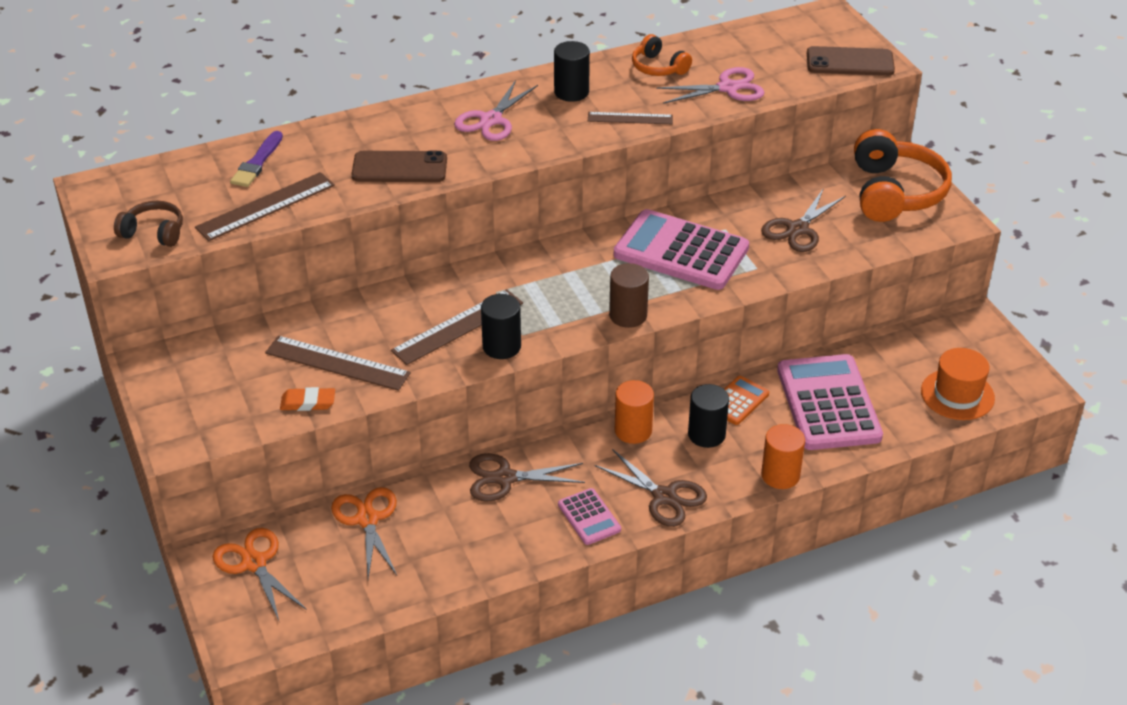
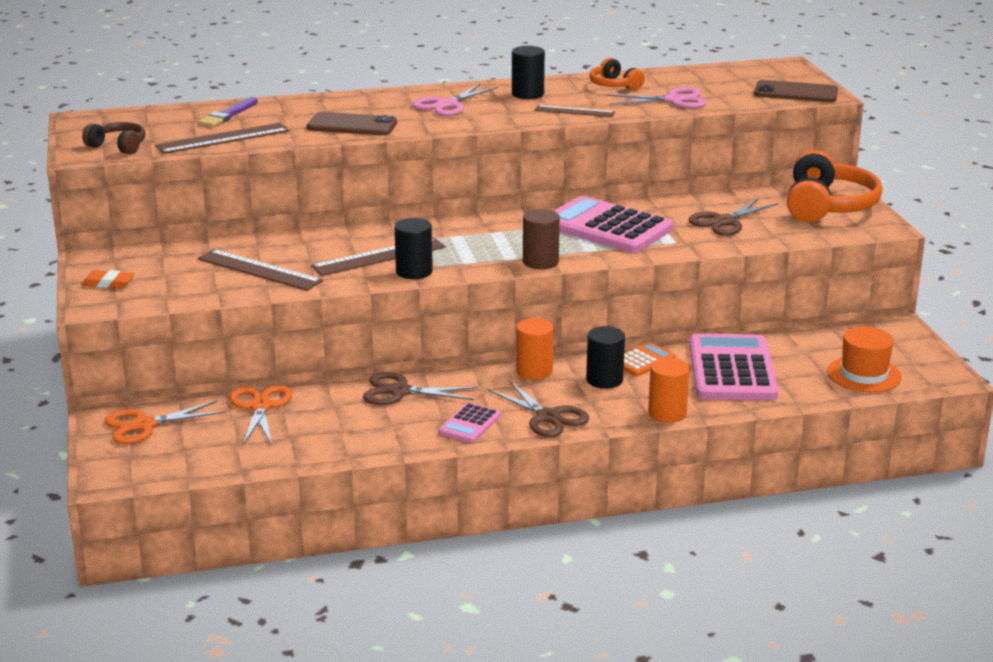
camera: 10 degrees right, 15 degrees down
(254, 563) = (144, 425): orange scissors -> orange scissors turned 90 degrees counterclockwise
(308, 402) = (221, 291): orange eraser -> orange eraser (108, 283)
(589, 517) = (470, 424): pink calculator -> pink calculator turned 45 degrees clockwise

